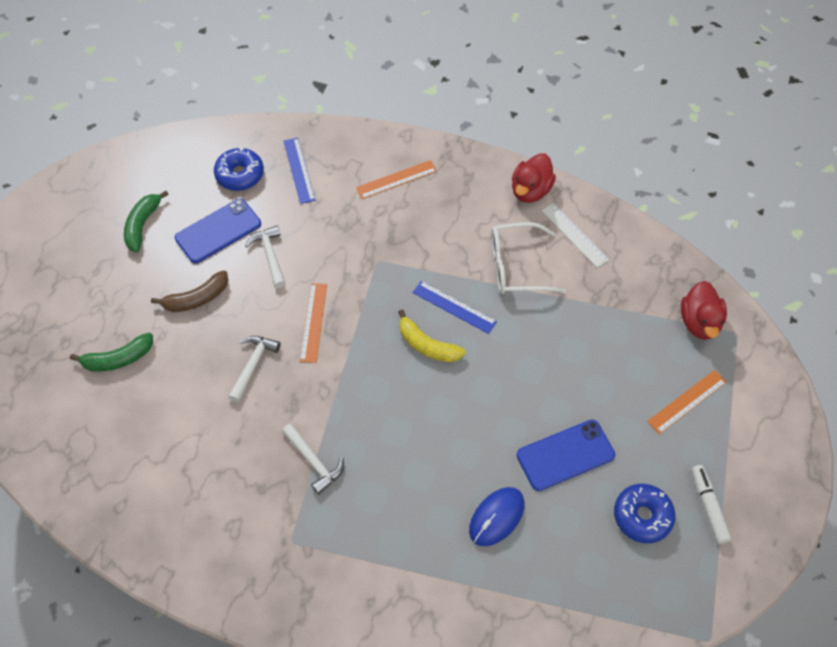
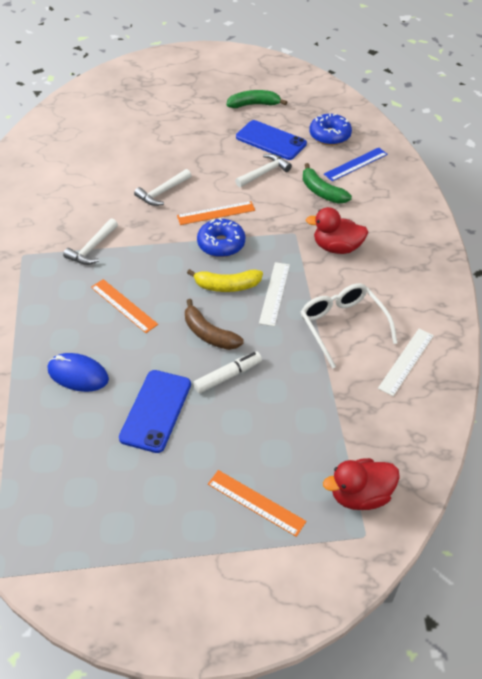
camera: 70 degrees right, 10 degrees down
(118, 359) = (138, 128): green banana -> green banana (322, 192)
(197, 298) = (206, 148): brown banana -> brown banana (209, 334)
(253, 365) = (162, 192): white hammer -> white hammer turned 135 degrees clockwise
(396, 179) = (385, 222): orange ruler -> orange ruler (123, 305)
(427, 345) = (227, 286): yellow banana -> yellow banana turned 105 degrees counterclockwise
(454, 307) = (274, 293): blue ruler -> white ruler
(530, 190) = (436, 315): red duck -> red duck (337, 247)
(565, 455) = (156, 410): blue phone -> blue phone turned 60 degrees clockwise
(642, 516) = (111, 488): blue donut -> blue donut (221, 244)
(708, 506) = (140, 547): white marker -> white marker (227, 376)

